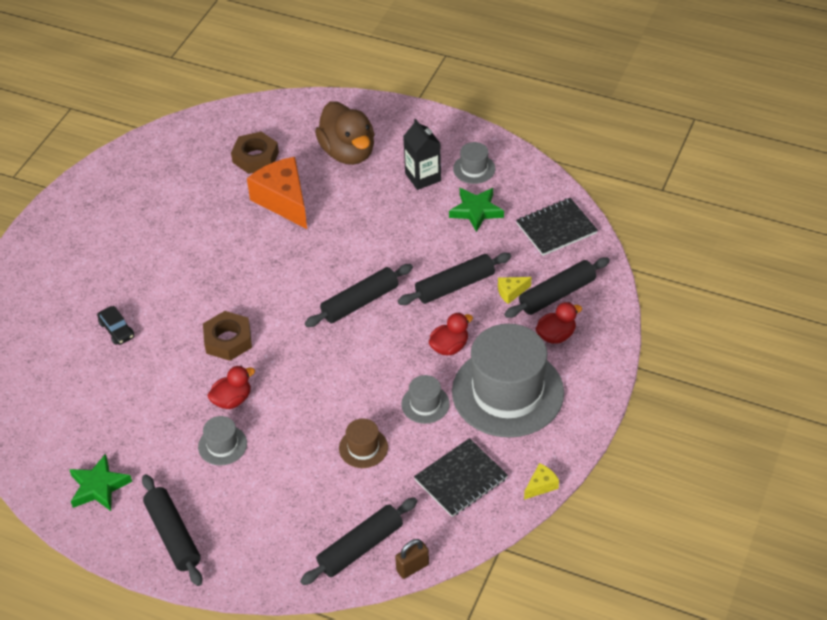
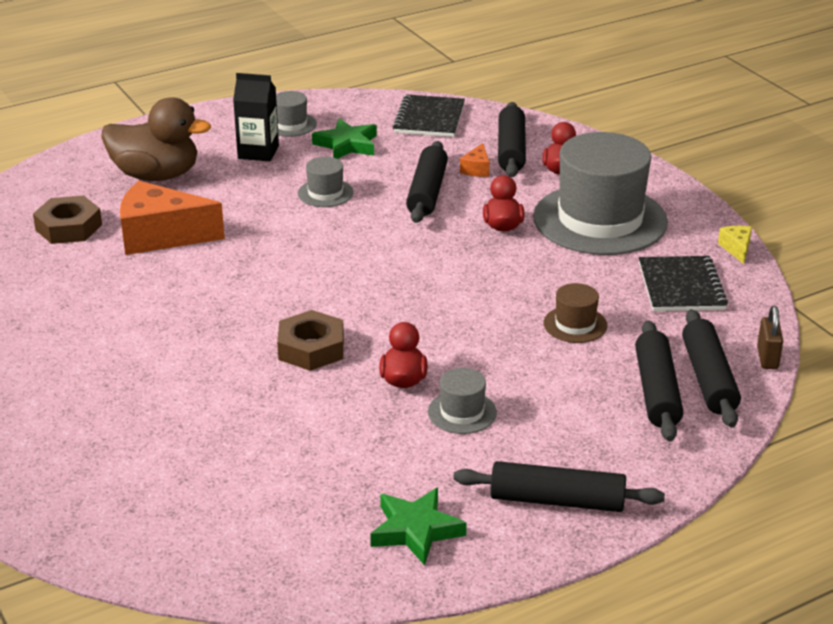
camera: 55 degrees left, 15 degrees down
(117, 330) = (182, 419): black car -> none
(360, 302) = (373, 249): black rolling pin -> black rolling pin (656, 391)
(425, 404) = (560, 267): grey hat -> grey hat (325, 193)
(511, 292) = (477, 169): yellow cheese -> orange cheese

